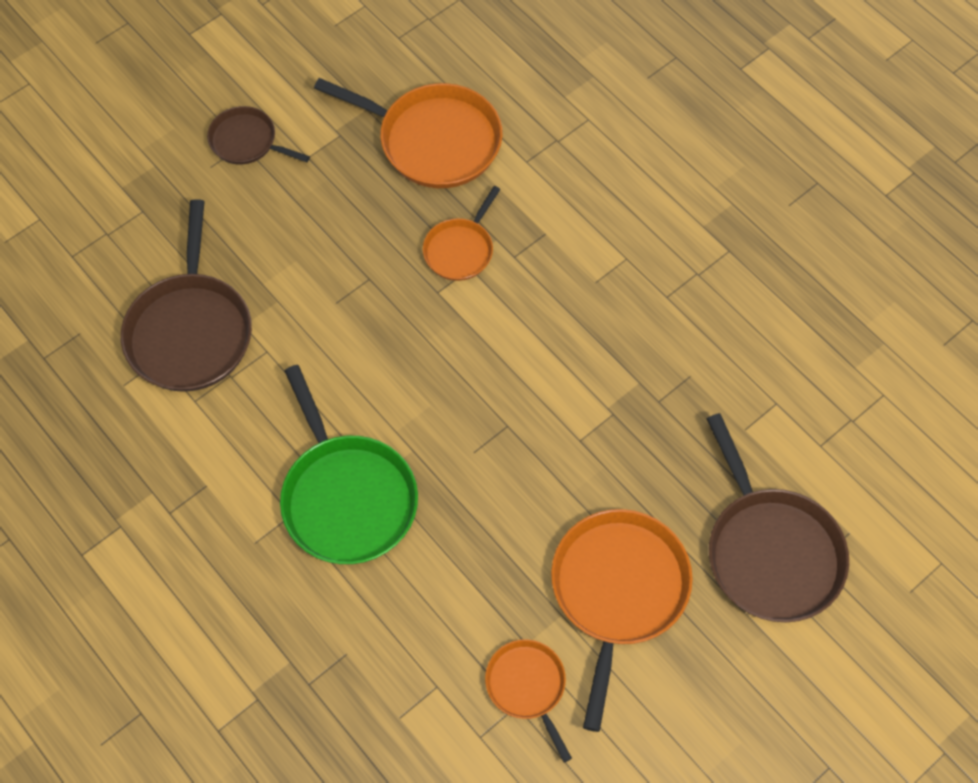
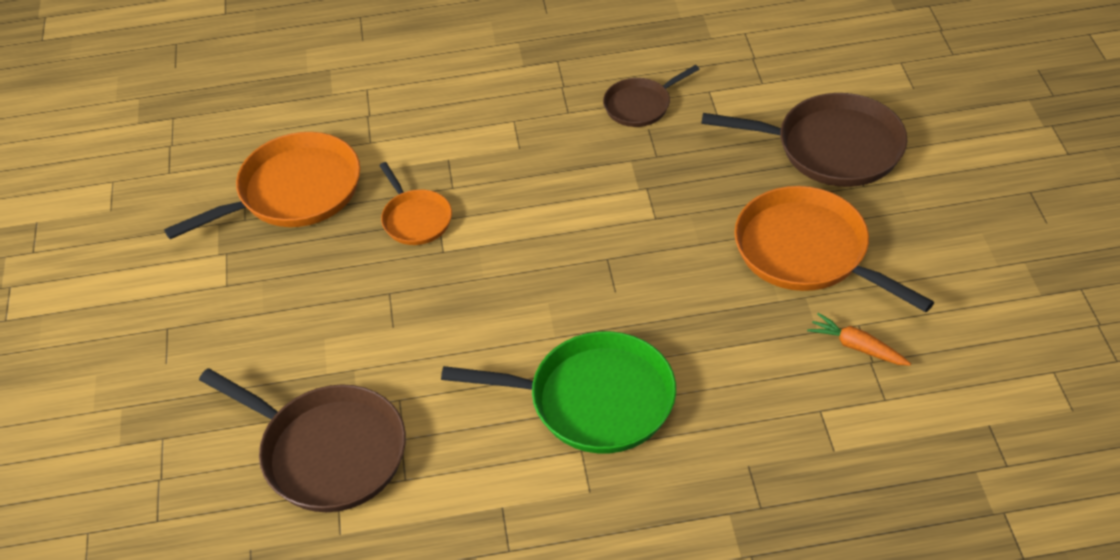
camera: 55 degrees left, 15 degrees down
(246, 141) = (166, 324): brown pan -> brown pan (640, 105)
(527, 686) = (857, 347): orange pan -> orange carrot

